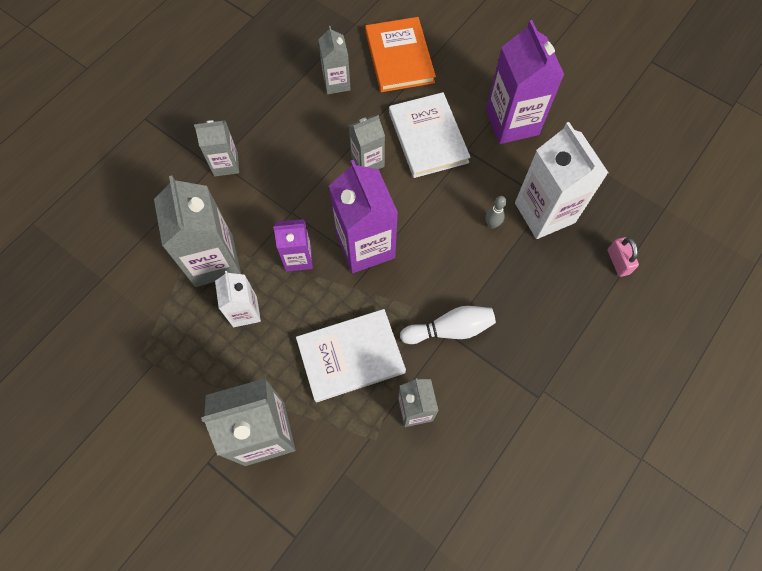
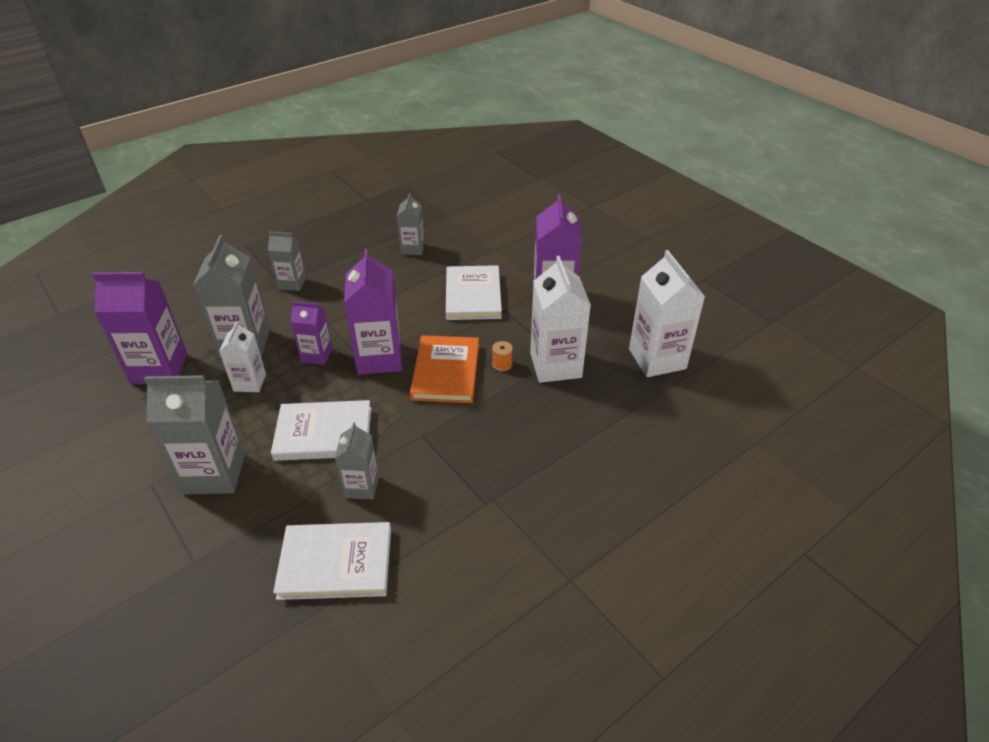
camera: 15 degrees right, 25 degrees down
(138, 317) = (159, 369): none -> purple carton
(367, 161) = (412, 302): grey carton -> none
(399, 57) = (474, 241): orange book -> orange book (446, 372)
(428, 501) = (335, 563): none -> white book
(450, 329) = (425, 432): white bowling pin -> none
(492, 224) = (502, 364): grey bowling pin -> orange spool
(618, 262) = (611, 414): pink padlock -> none
(639, 180) = (657, 359): none -> white carton

